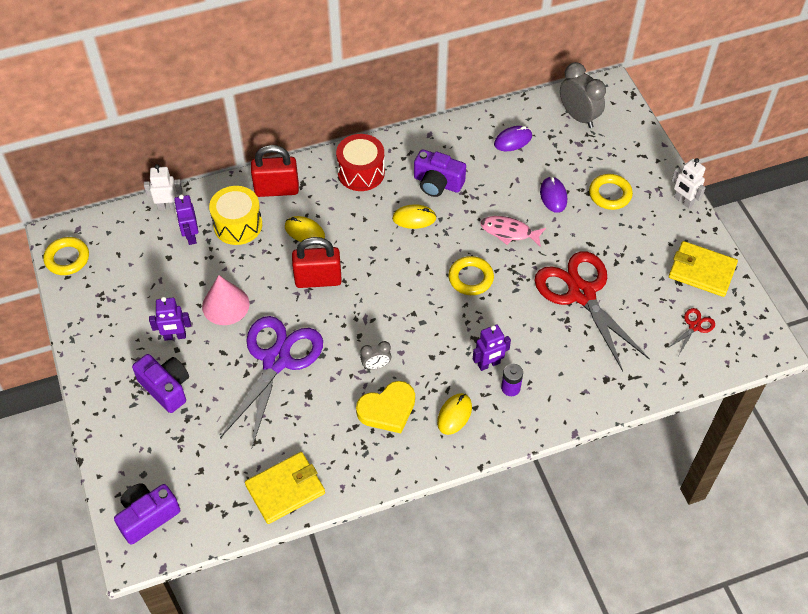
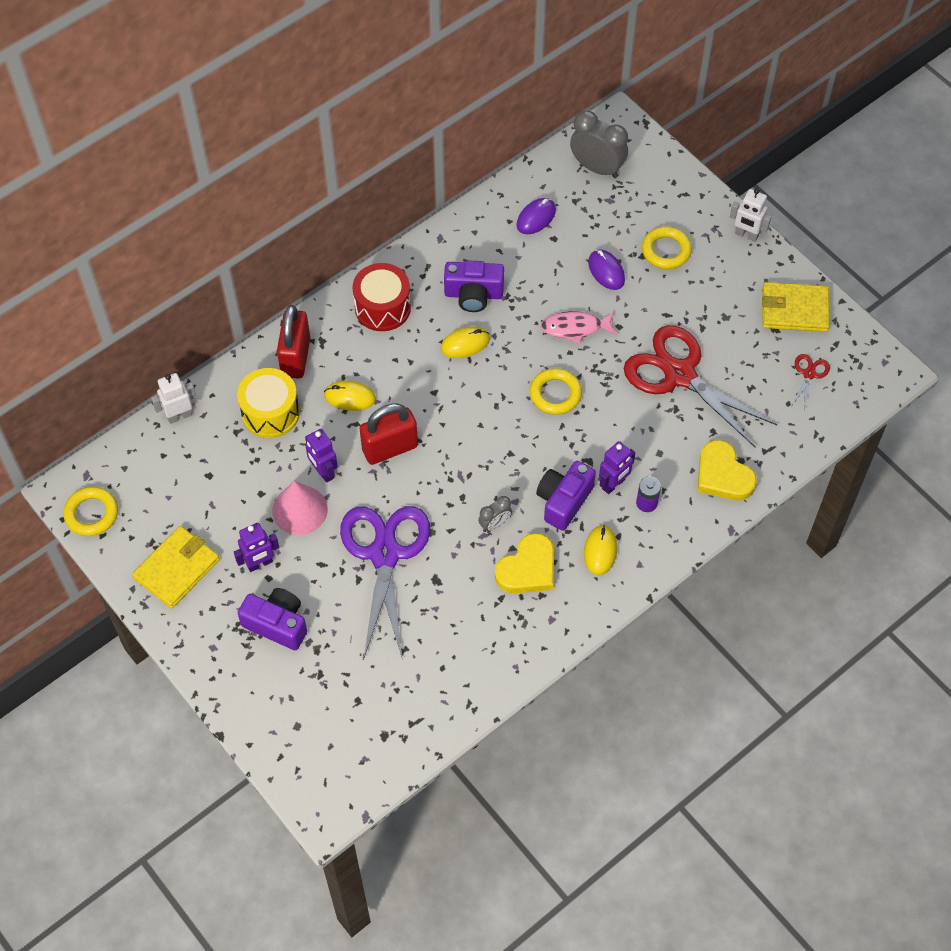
camera: 20 degrees left, 5 degrees up
(147, 516) = (323, 769): purple camera -> purple camera (563, 501)
(191, 236) = (223, 443): purple robot -> purple robot (323, 472)
(277, 190) = (296, 357): red padlock -> red padlock turned 60 degrees counterclockwise
(285, 489) = (457, 690): yellow wallet -> yellow wallet (177, 569)
(586, 386) = (723, 475): none -> yellow heart

